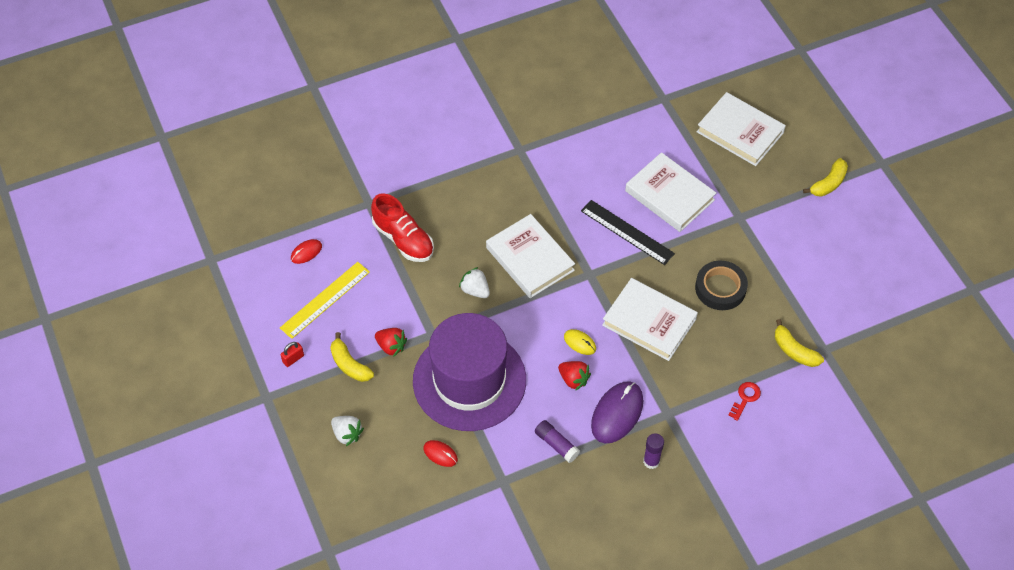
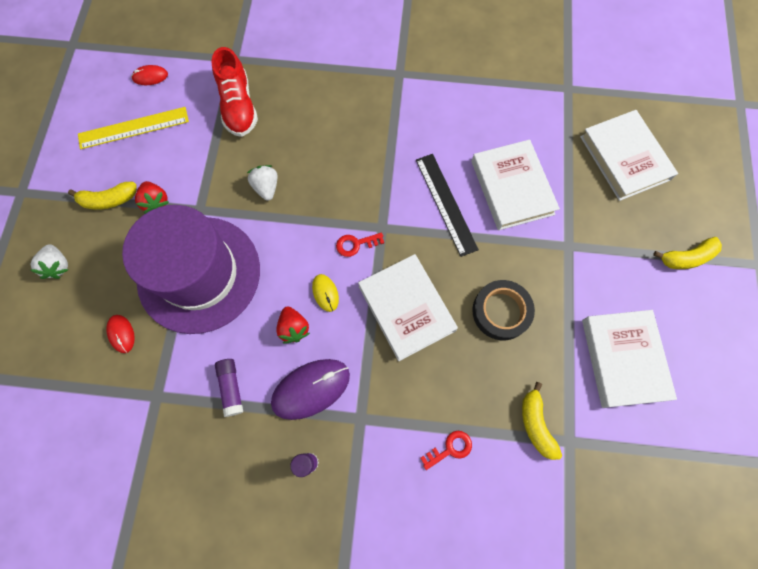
camera: 30 degrees right, 15 degrees up
(293, 359) = (68, 168): red padlock -> none
(349, 364) = (109, 200): yellow banana -> yellow banana turned 90 degrees counterclockwise
(530, 259) = (336, 183): white book -> white book (623, 359)
(578, 296) = (356, 244): none -> red key

